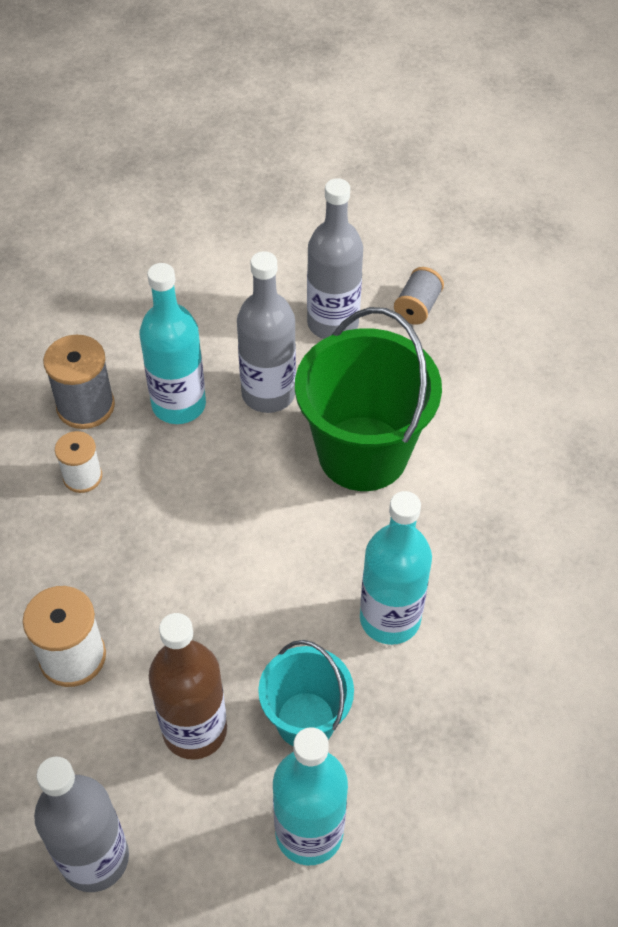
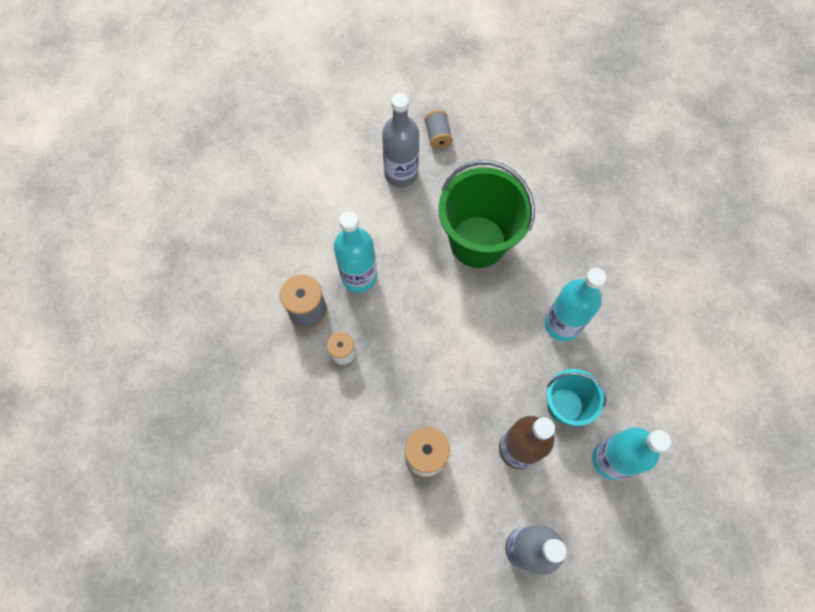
camera: 35 degrees left, 15 degrees up
(268, 394) = (401, 238): grey bottle -> none

